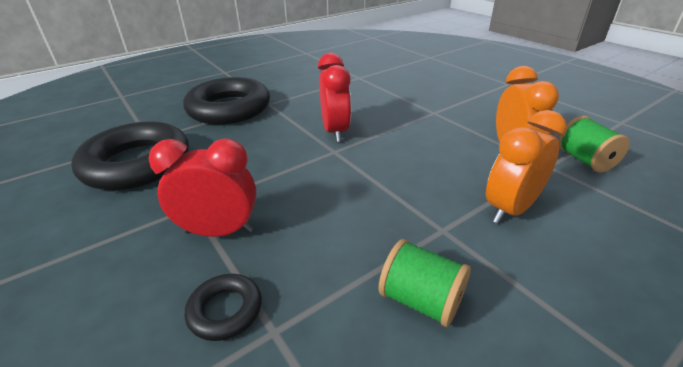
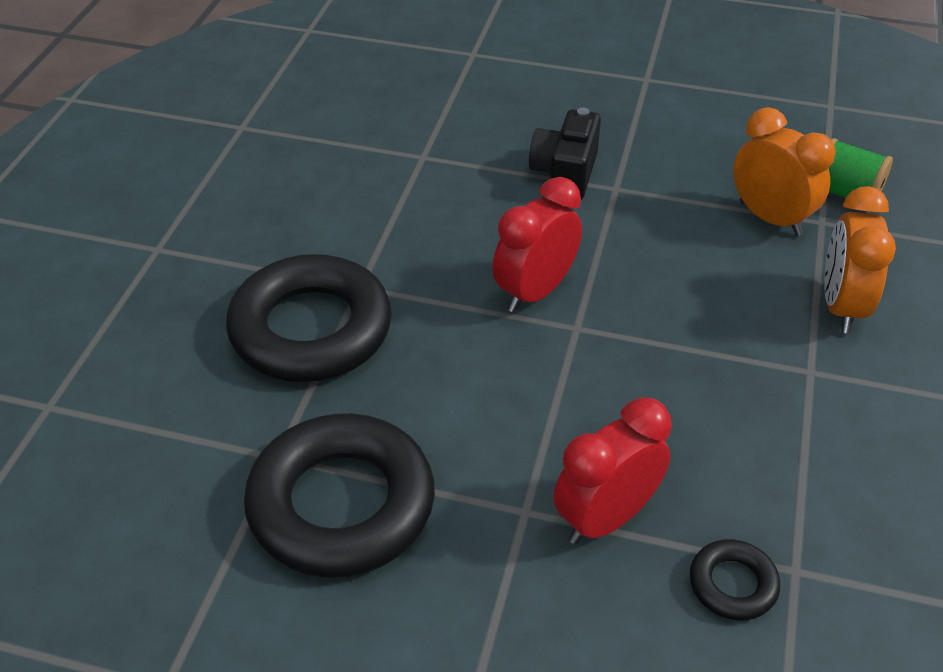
camera: 40 degrees left, 10 degrees up
(335, 132) = (535, 292): red clock -> red clock turned 90 degrees counterclockwise
(414, 100) = (565, 174): none -> black camera
(421, 300) = (869, 458): green spool -> none

